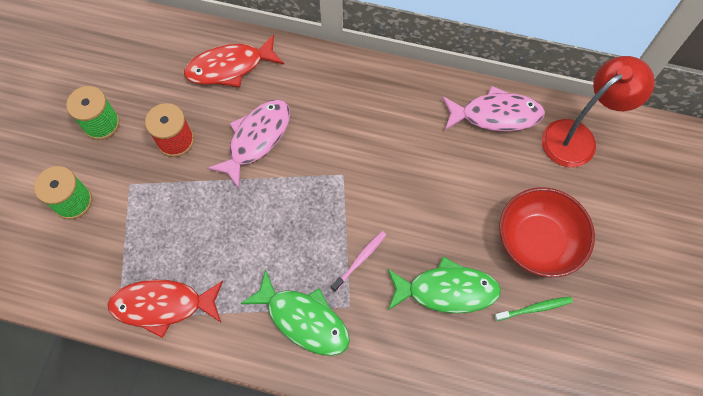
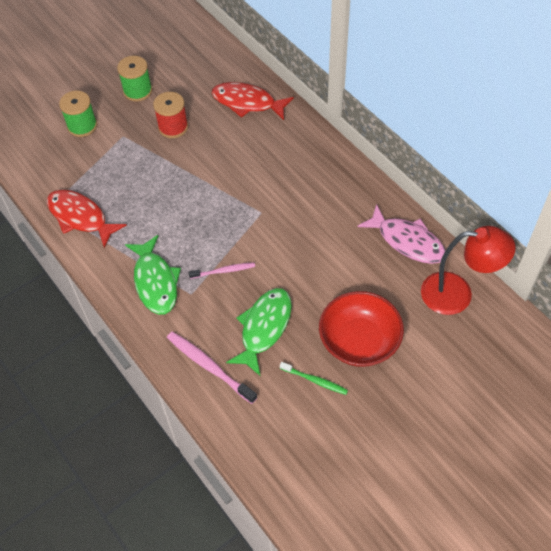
camera: 40 degrees right, 10 degrees down
(256, 139) = (224, 156): pink fish -> none
(430, 368) = (209, 366): none -> pink toothbrush
(447, 290) = (264, 328): green fish -> green fish turned 105 degrees counterclockwise

